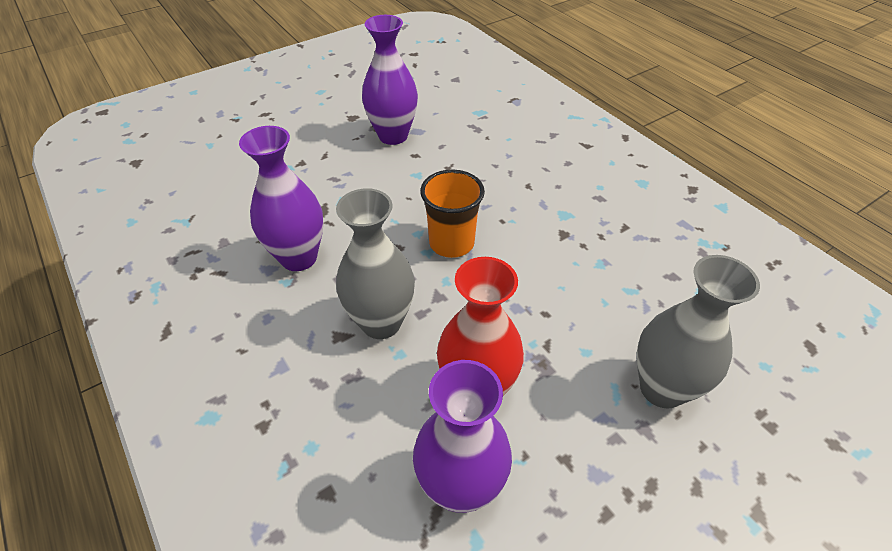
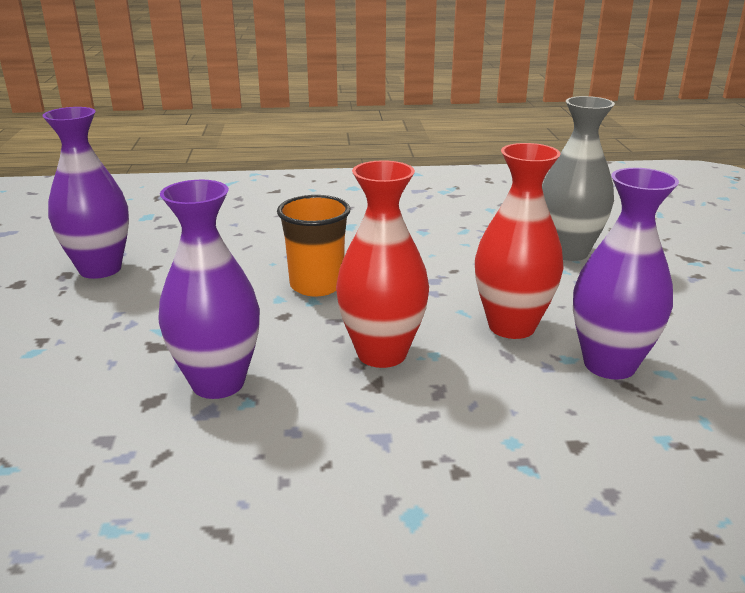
camera: 60 degrees left, 20 degrees down
(381, 322) = (382, 353): grey vase -> red vase

